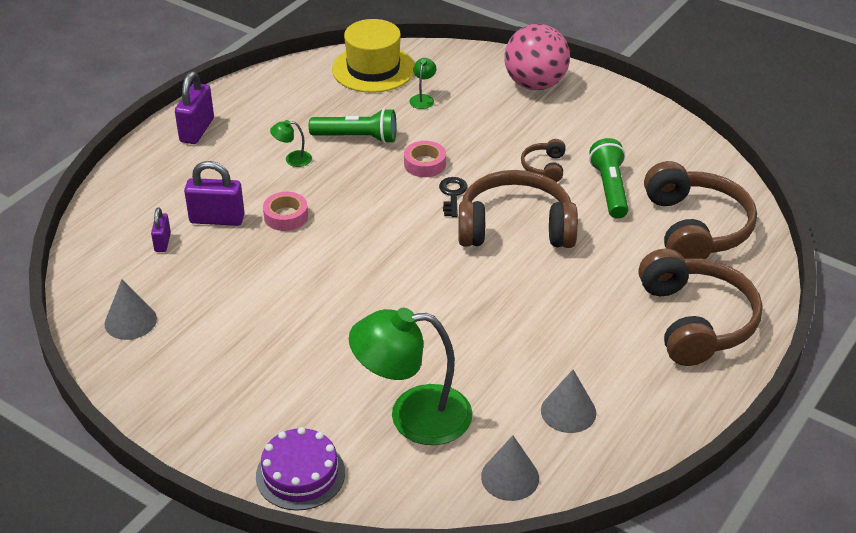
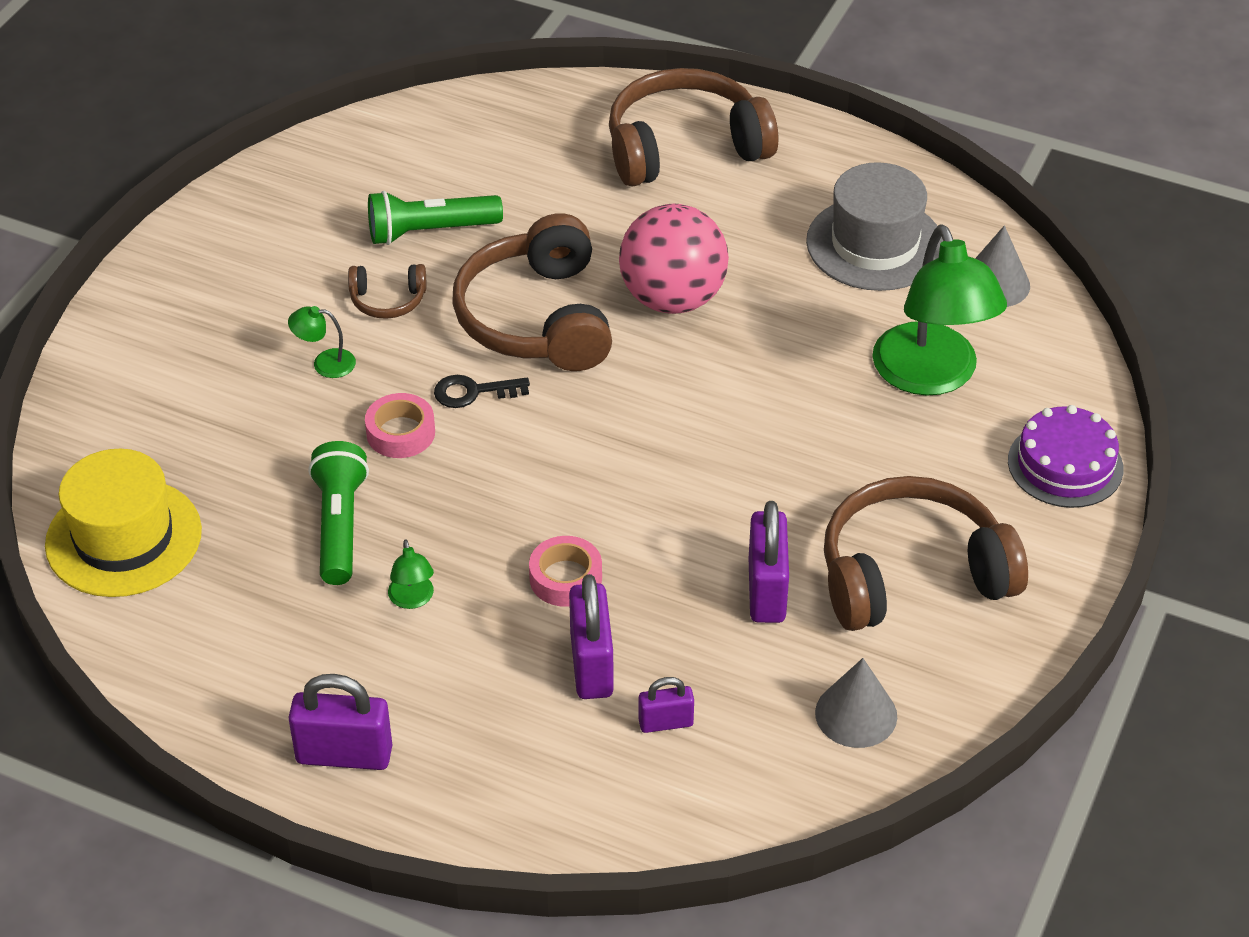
camera: 100 degrees left, 5 degrees up
(243, 298) = (766, 591): none -> purple padlock
(423, 98) = (215, 459): green lamp -> green lamp (325, 363)
(535, 84) = (162, 328): pink ball -> pink ball (672, 299)
(568, 411) = (875, 244): grey cone -> grey hat
(695, 228) = (502, 150): brown headphones -> brown headphones (912, 574)

